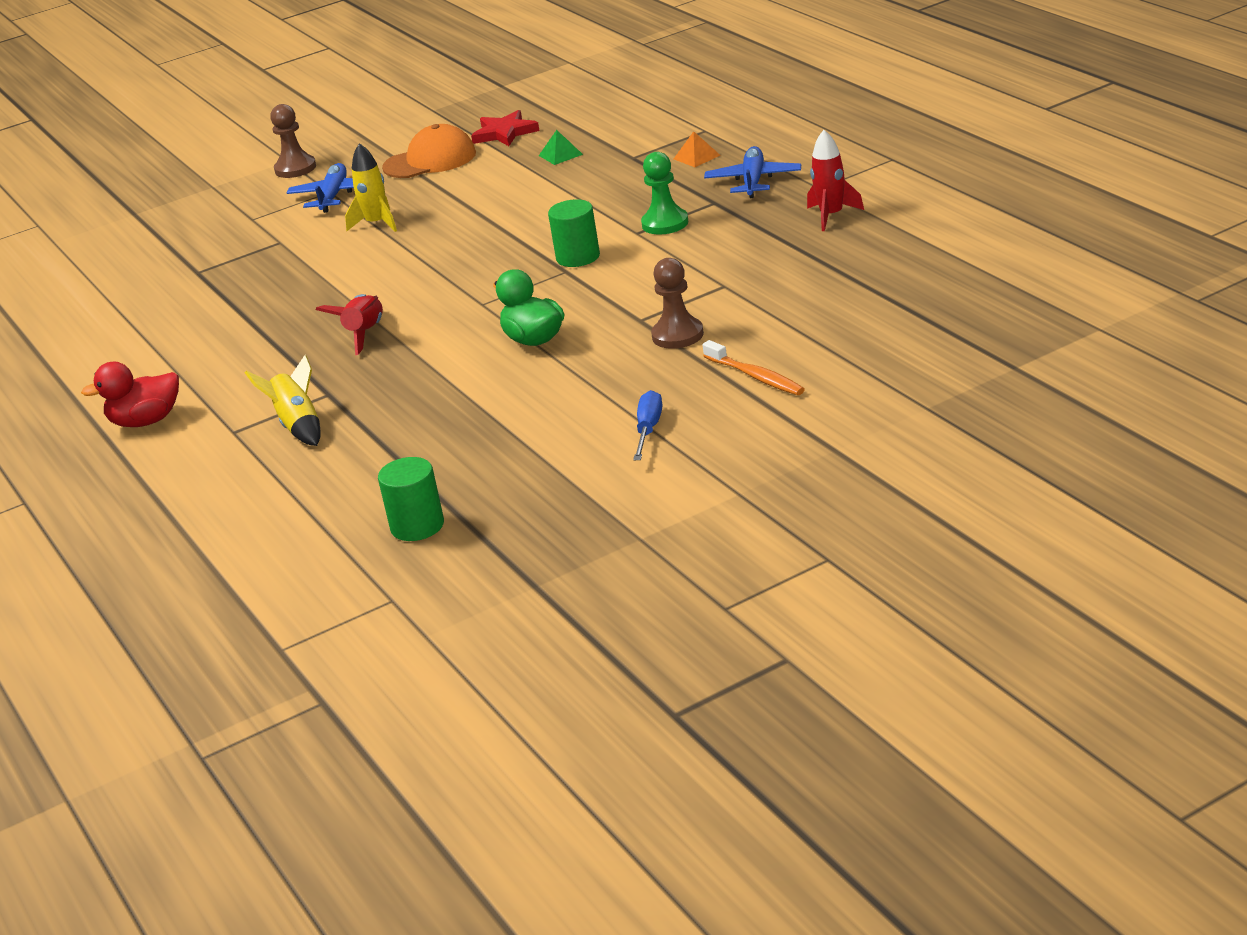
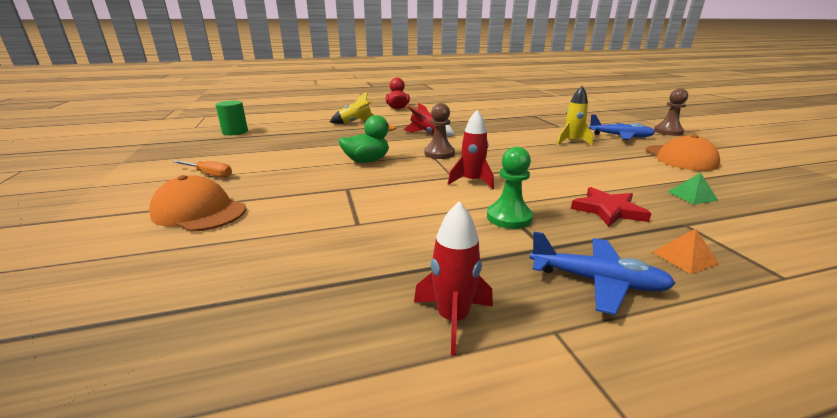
camera: 100 degrees right, 5 degrees down
(505, 133) = (746, 182): red star -> red star (608, 210)
(578, 257) = (472, 182): green cylinder -> red rocket
(648, 429) = (209, 174): blue screwdriver -> orange screwdriver
(677, 335) = (304, 196): brown pawn -> brown pawn (439, 154)
(755, 376) = (199, 211): orange toothbrush -> orange cap

